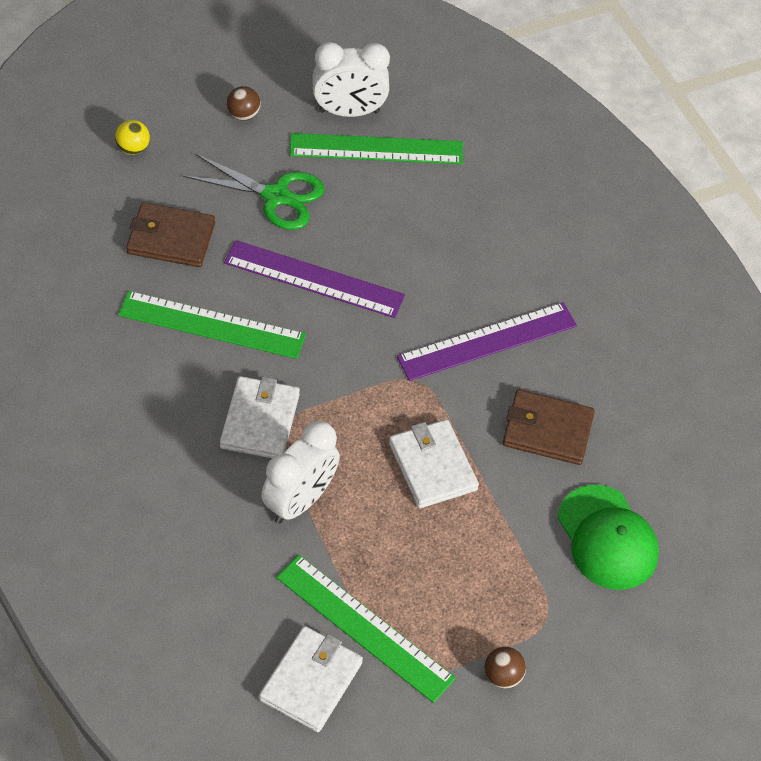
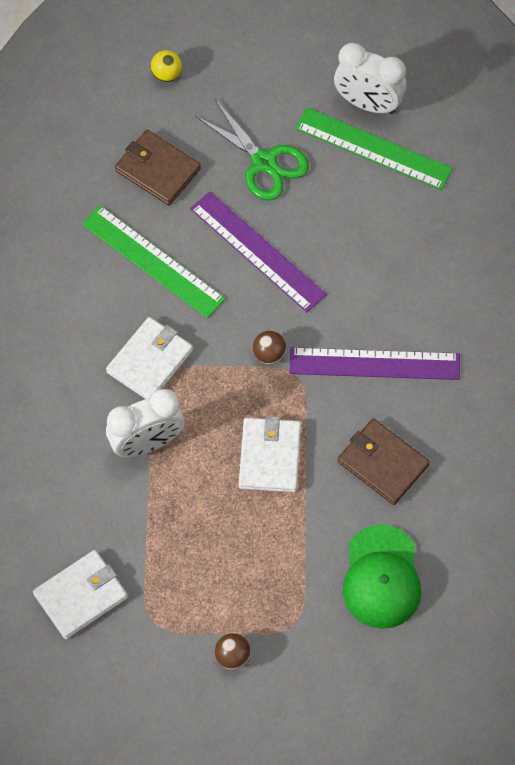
camera: 30 degrees right, 10 degrees up
(243, 114) = (275, 75): brown ball -> brown ball (269, 354)
(364, 627) = (144, 570): green ruler -> none

